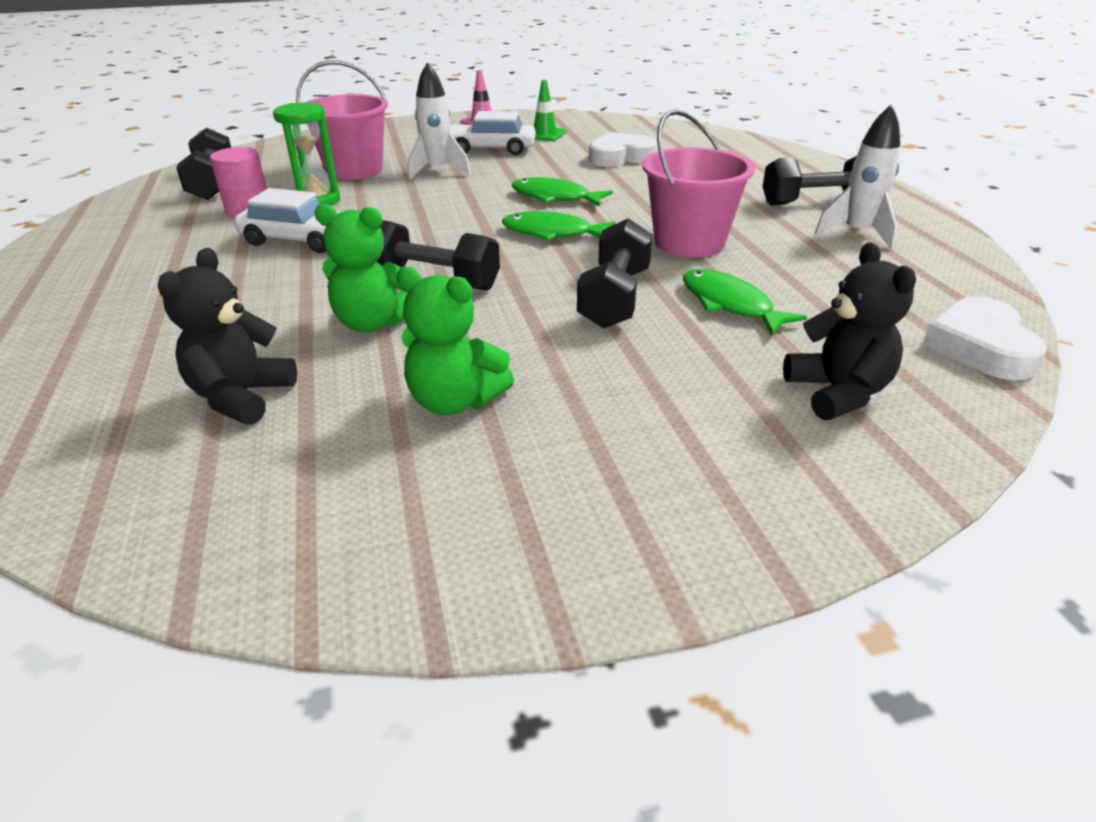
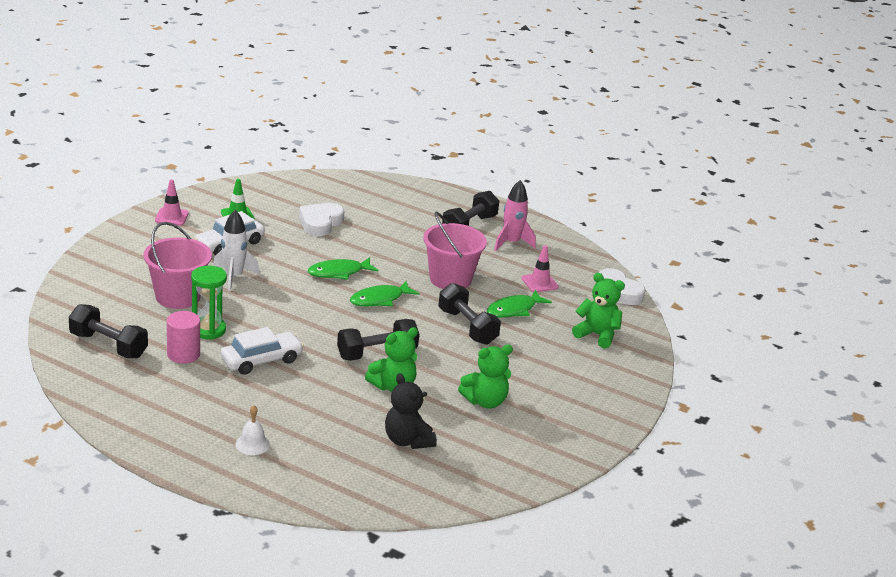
camera: 50 degrees left, 5 degrees down
(94, 311) = (252, 444): none -> white bell
(730, 304) = (514, 310): green fish -> green fish turned 45 degrees counterclockwise
(833, 288) = (539, 283): none -> pink traffic cone
(837, 393) = (597, 335): black teddy bear -> green teddy bear
(857, 234) = (511, 243): white rocket -> pink rocket

